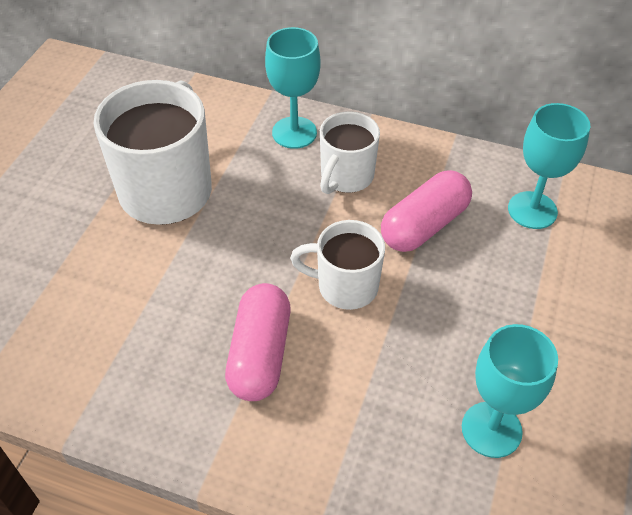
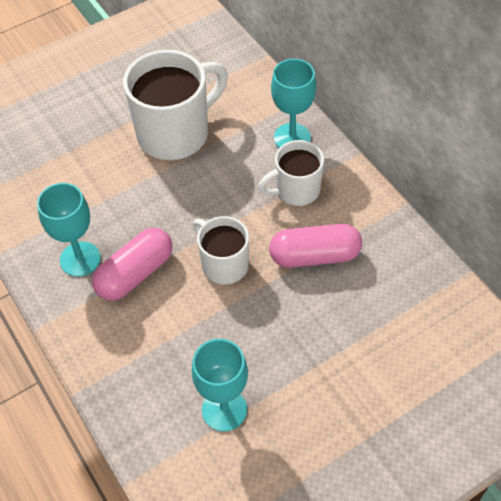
camera: 40 degrees right, 5 degrees up
(532, 210) = (402, 292): turquoise goblet -> turquoise goblet (80, 259)

